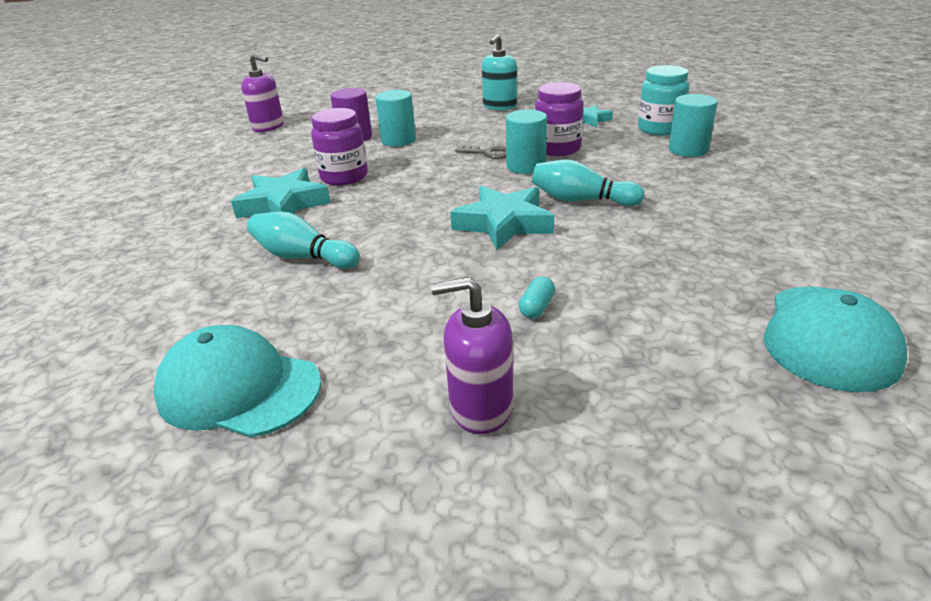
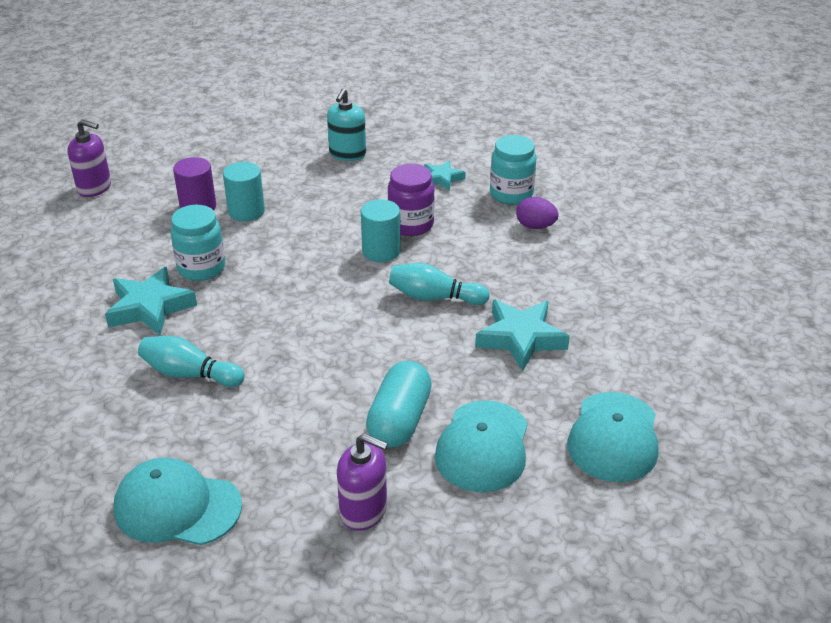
camera: 10 degrees left, 5 degrees up
(344, 177) = (201, 268): purple jar -> turquoise jar
(481, 407) = (363, 510): purple soap dispenser -> purple soap dispenser turned 150 degrees counterclockwise
(489, 153) = (343, 231): grey key -> none
(504, 224) = (366, 328): turquoise star -> turquoise star (521, 338)
(536, 307) = (399, 420): turquoise capsule -> turquoise capsule, size x2.32
(646, 339) = (483, 446): none -> turquoise cap
(688, 150) = (535, 226): turquoise cylinder -> purple egg

